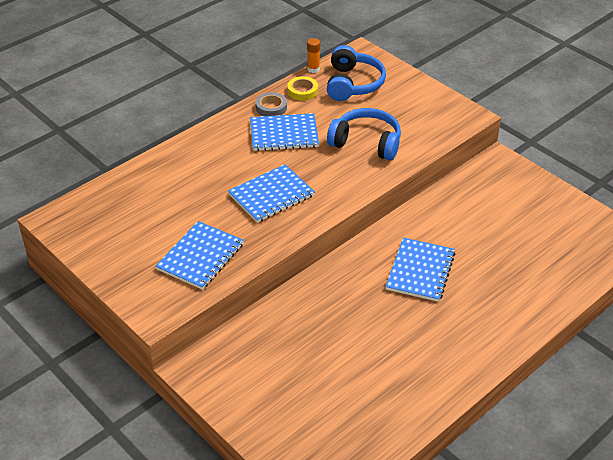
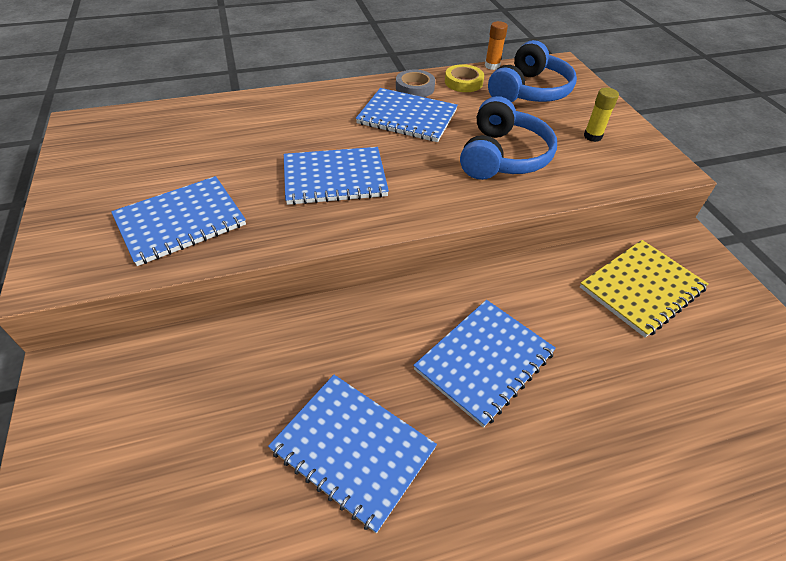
camera: 25 degrees right, 5 degrees up
(366, 143) = (503, 156): blue headphones -> blue headphones turned 60 degrees clockwise
(380, 337) = (353, 449): none -> blue notebook
(414, 108) = (592, 136): none -> yellow glue stick
(484, 199) = (641, 288): none -> yellow notebook

